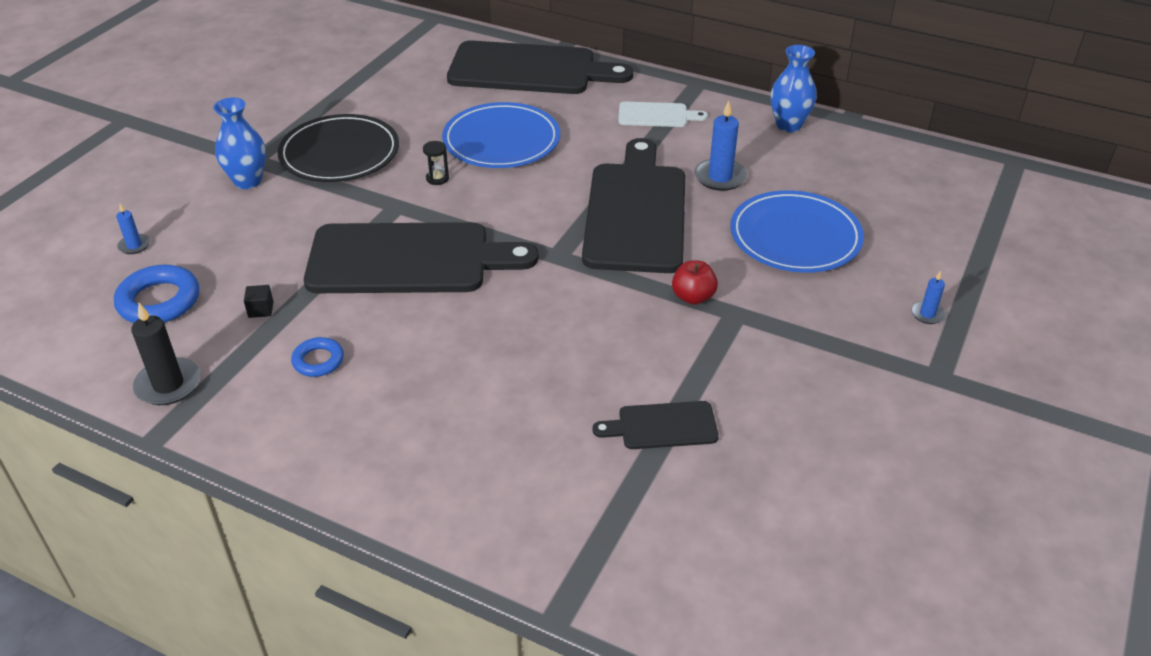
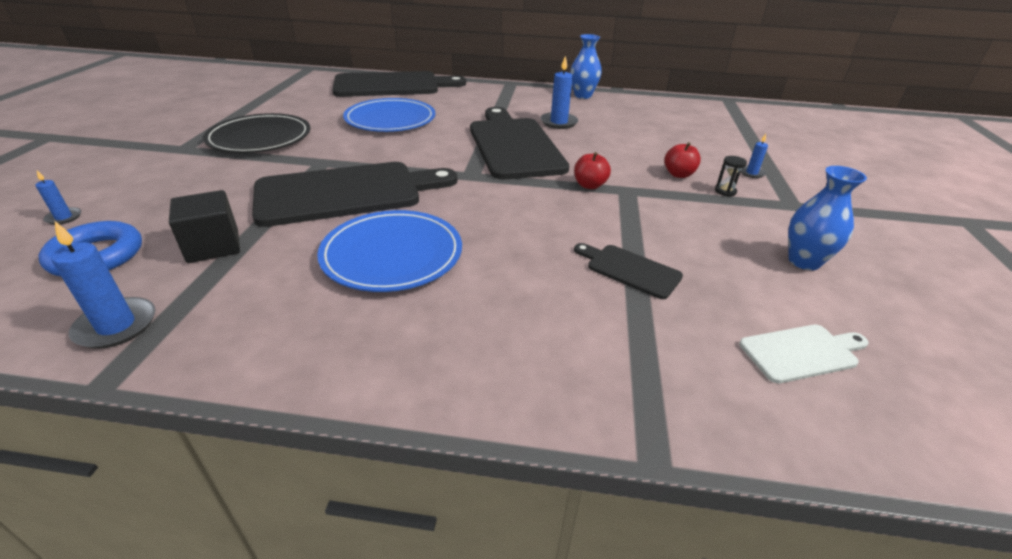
camera: 20 degrees left, 5 degrees down
(168, 384) = (116, 326): black candle -> blue candle
(248, 181) = (179, 162): blue vase -> blue vase (804, 261)
(261, 309) = (213, 246): black cube -> black cube, size x2.12
(318, 361) = (287, 276): blue ring -> none
(437, 178) = (349, 143): black hourglass -> black hourglass (725, 191)
(656, 115) = (494, 98): white cutting board -> white cutting board (801, 352)
(662, 426) = (630, 270): black cutting board -> black cutting board turned 60 degrees clockwise
(795, 236) = (632, 145): blue plate -> blue plate (392, 254)
(822, 299) = (678, 174): none -> red apple

